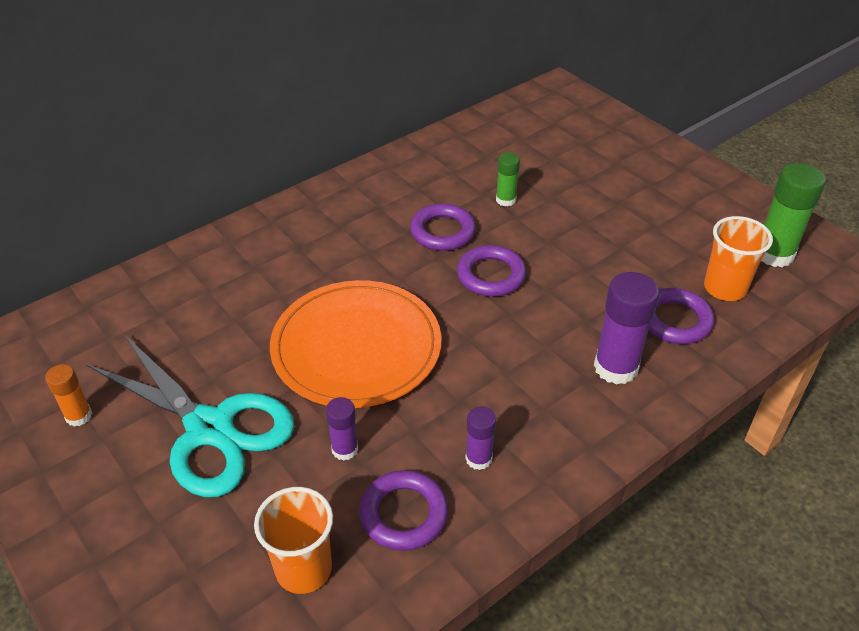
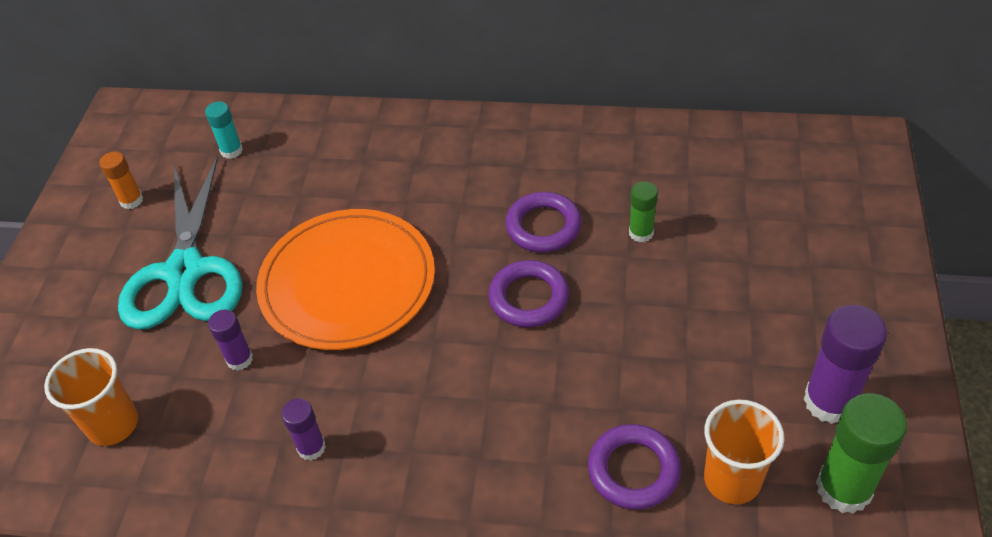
camera: 50 degrees right, 5 degrees up
(127, 326) = (231, 150): none -> turquoise glue stick
(404, 514) = (212, 443): purple ring -> none
(616, 367) = (517, 467): purple glue stick -> purple glue stick (830, 401)

